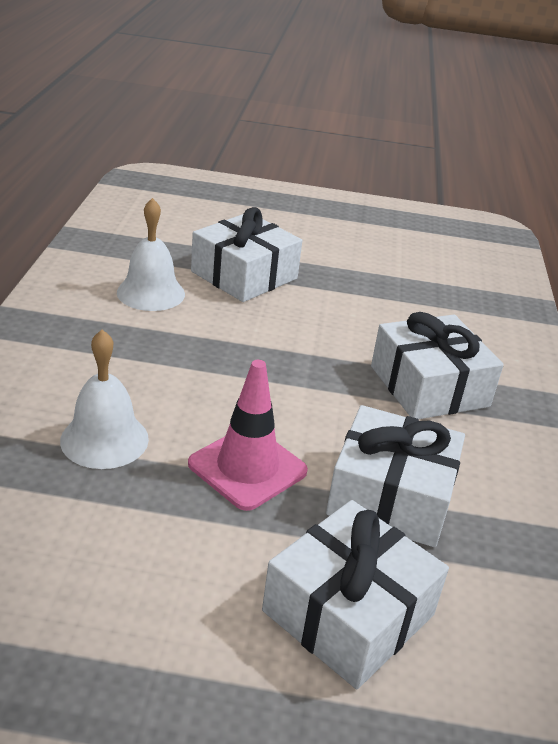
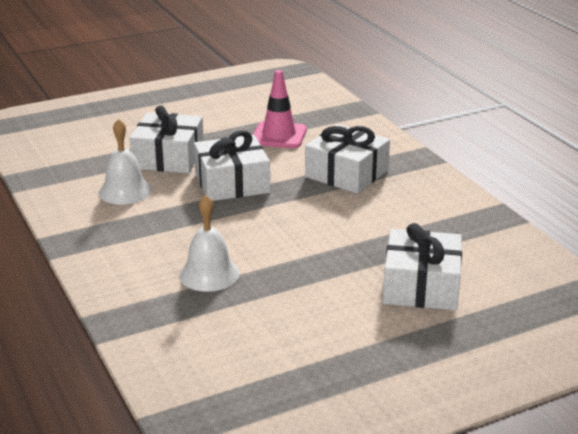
camera: 30 degrees left, 5 degrees down
(247, 468) = (301, 252): pink traffic cone -> pink traffic cone (279, 135)
(391, 496) = (386, 232): white gift -> white gift (232, 183)

